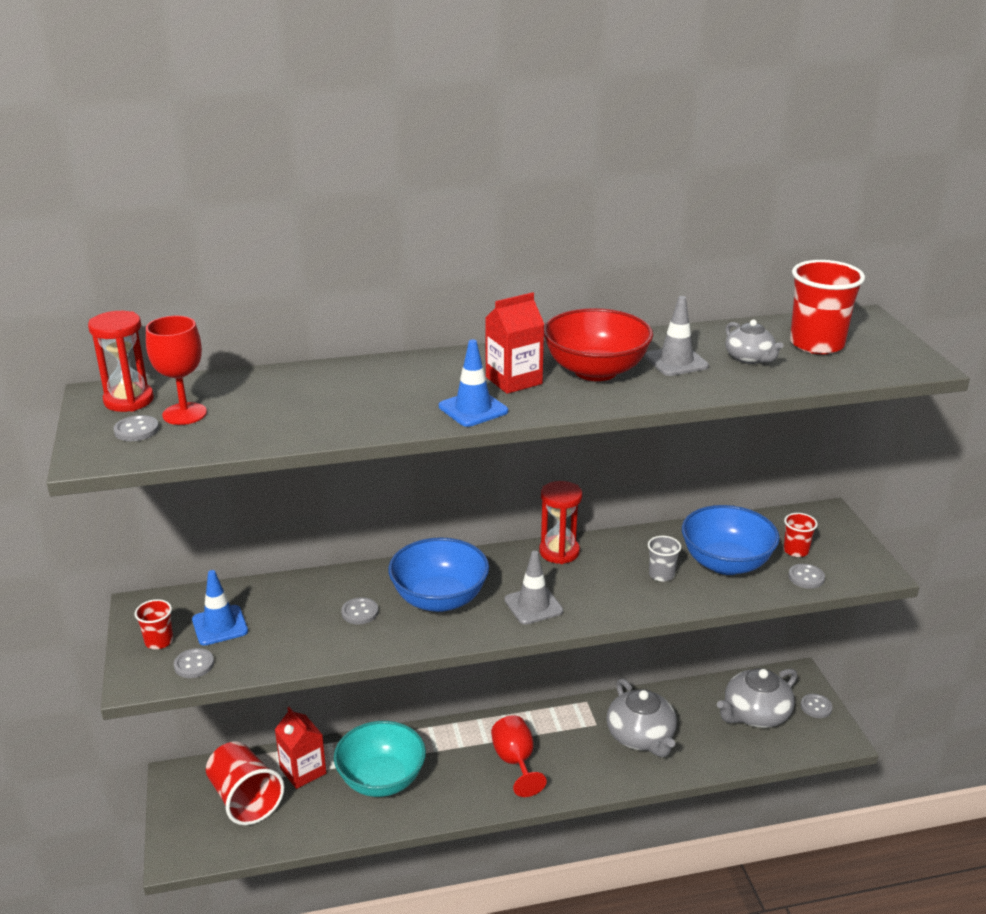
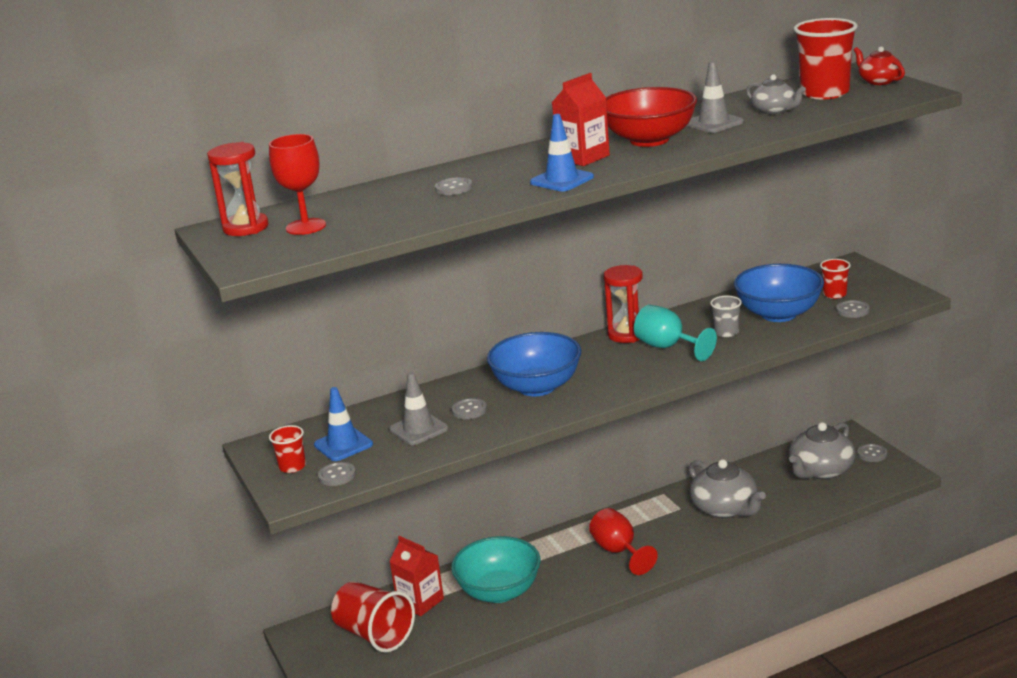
camera: 10 degrees left, 5 degrees down
(136, 430) = (271, 244): grey button -> grey button (453, 188)
(533, 605) = (624, 375): grey traffic cone -> grey traffic cone (418, 429)
(593, 579) = (668, 347): none -> turquoise goblet
(884, 339) = (879, 81): none -> red teapot

